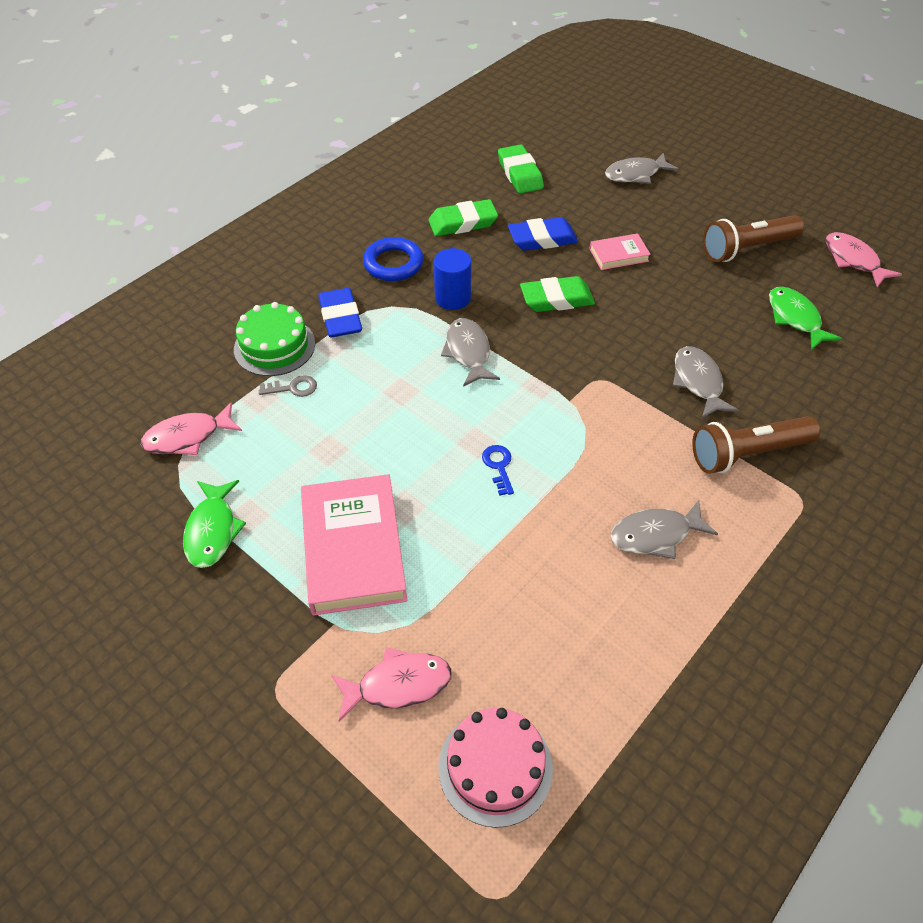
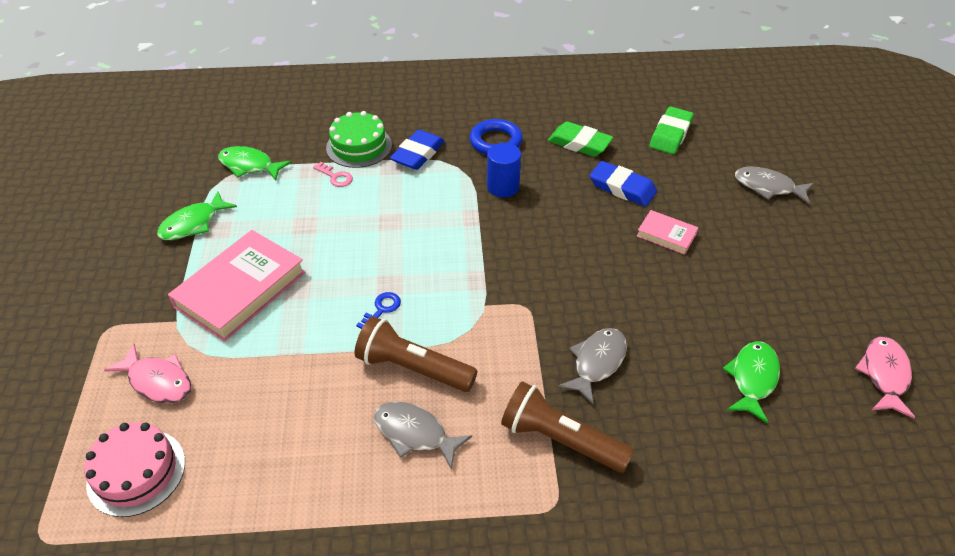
camera: 45 degrees right, 5 degrees down
(188, 437) = (249, 165): pink fish -> green fish
(293, 388) = (336, 177): grey key -> pink key
(468, 352) = (464, 227): grey fish -> none
(556, 299) = (573, 234): green eraser -> none
(747, 249) = (788, 299): brown flashlight -> brown flashlight (413, 368)

